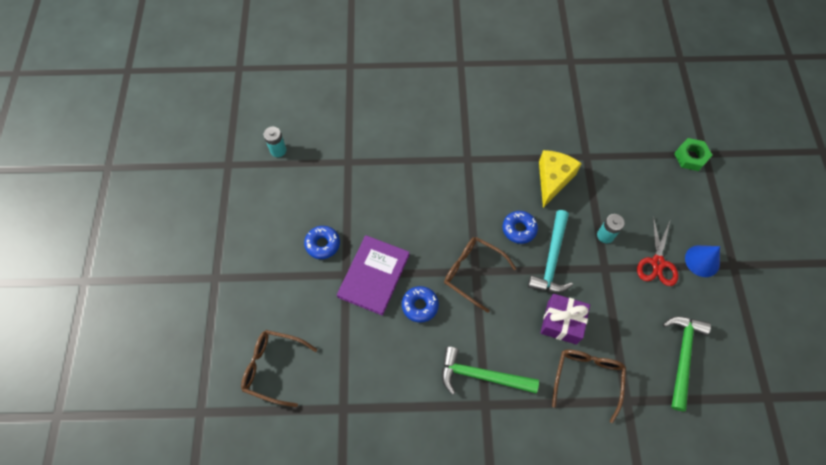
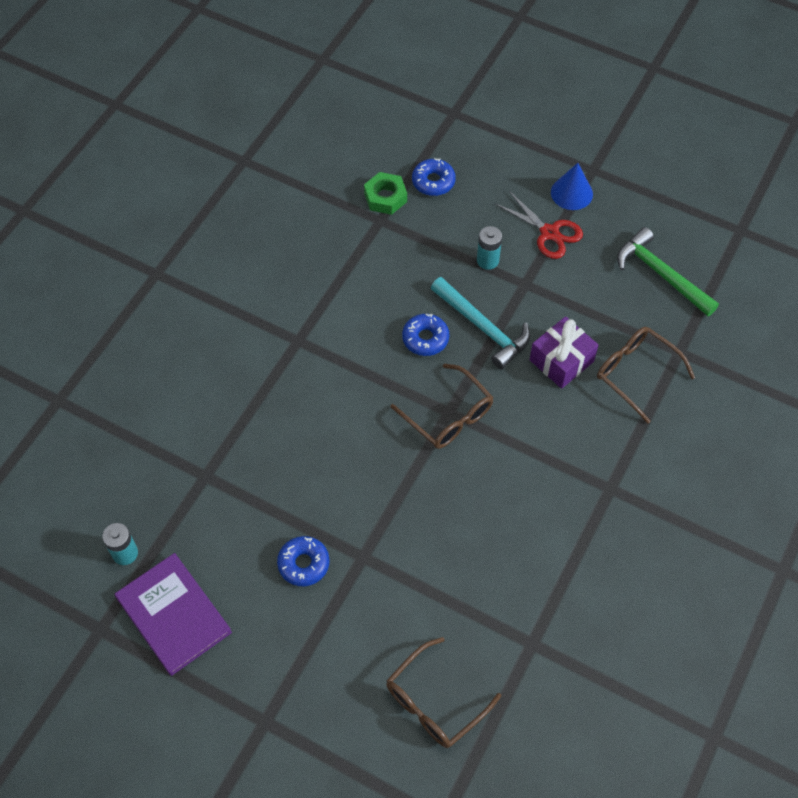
camera: 60 degrees left, 5 degrees down
(374, 275) = (384, 525): purple book -> purple book (173, 615)
(420, 305) = (455, 494): blue donut -> blue donut (433, 182)
(472, 272) = (448, 416): brown glasses -> brown glasses turned 105 degrees counterclockwise
(481, 375) = (575, 474): green hammer -> none
(553, 180) = (386, 269): yellow cheese -> none
(690, 157) = (448, 127): green nut -> green nut (385, 197)

